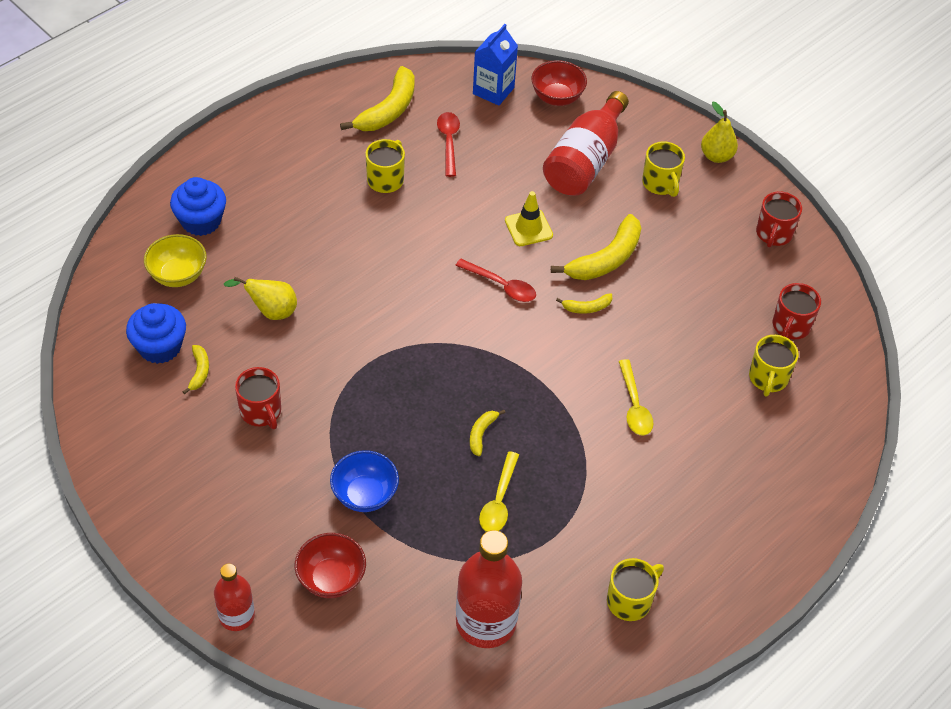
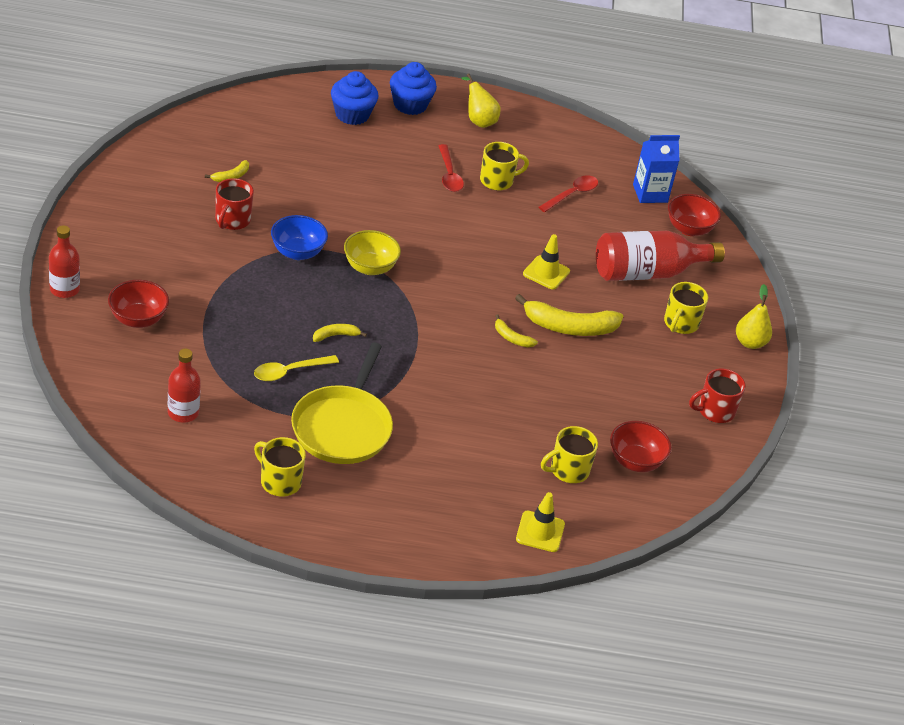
camera: 45 degrees right, 10 degrees down
(160, 347) = (230, 149): blue cupcake -> blue cupcake (410, 105)
(178, 275) = (296, 127): yellow bowl -> yellow bowl (369, 267)
(271, 311) = (318, 184): yellow pear -> yellow pear (478, 120)
(365, 495) = (221, 302): blue bowl -> blue bowl (297, 252)
(388, 110) = (561, 151): yellow banana -> none
(486, 622) = (183, 413): red bottle -> red bottle, size x0.58
(501, 285) = (476, 284): red spoon -> red spoon (449, 175)
(599, 506) = (343, 427): none -> yellow pan
(630, 601) = (279, 481): yellow mug -> yellow mug turned 150 degrees counterclockwise
(634, 405) = (453, 405): yellow spoon -> none
(790, 326) = (635, 461): red mug -> red bowl
(822, 447) = (540, 532): none -> yellow traffic cone

